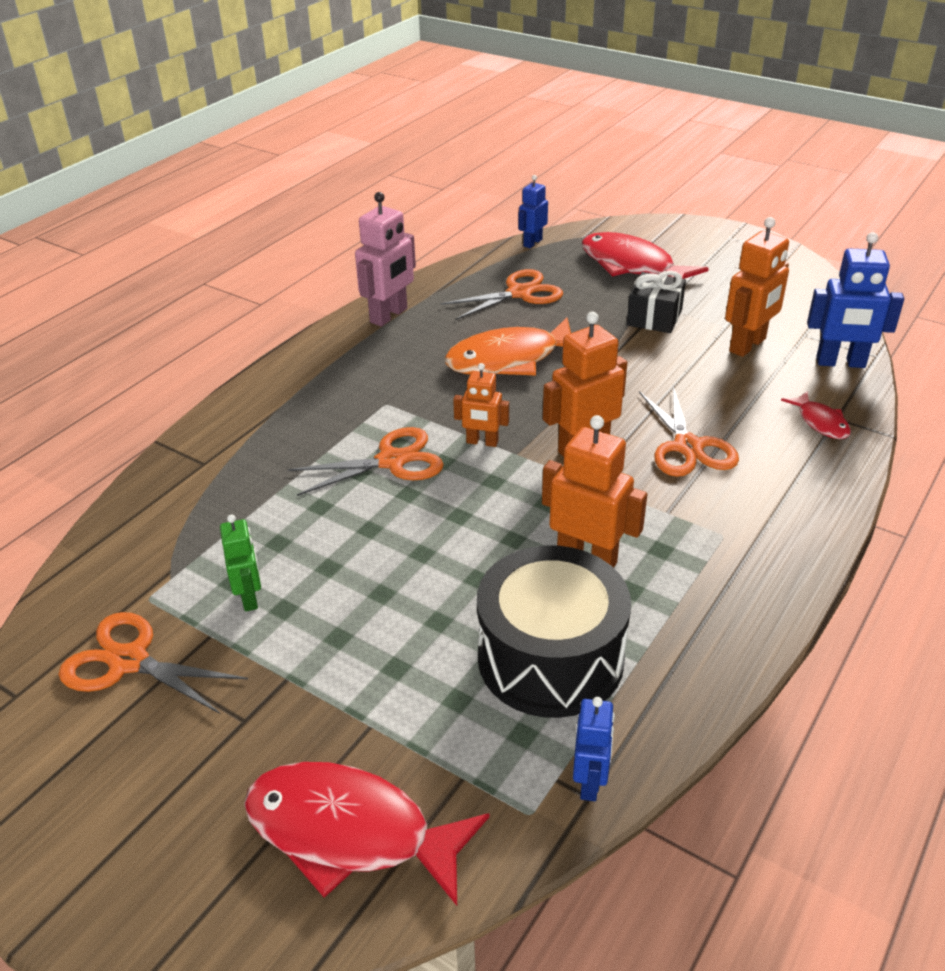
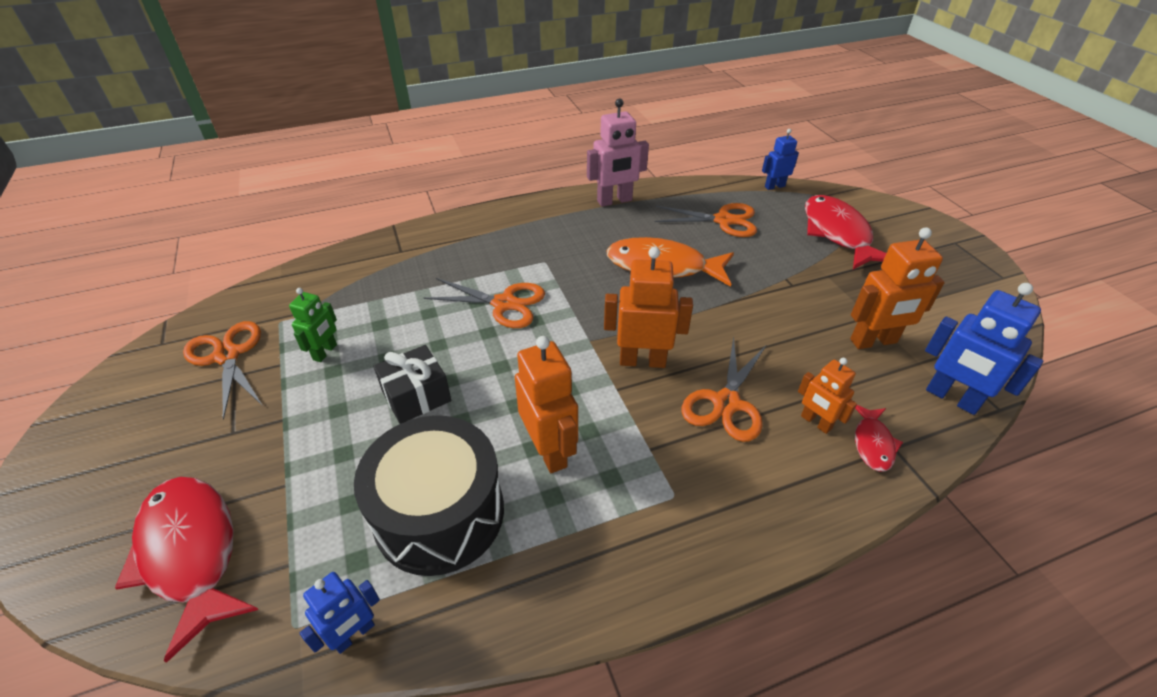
camera: 35 degrees right, 5 degrees up
(482, 442) = (576, 320): orange robot -> orange robot (815, 422)
(654, 317) = (813, 282): black gift -> black gift (416, 396)

